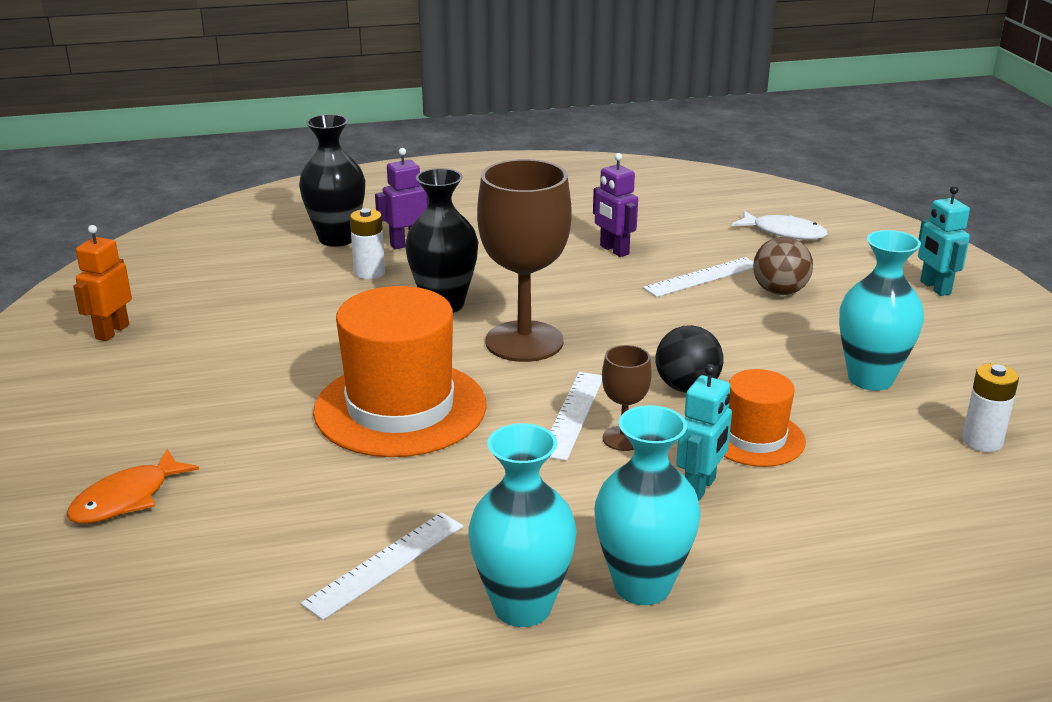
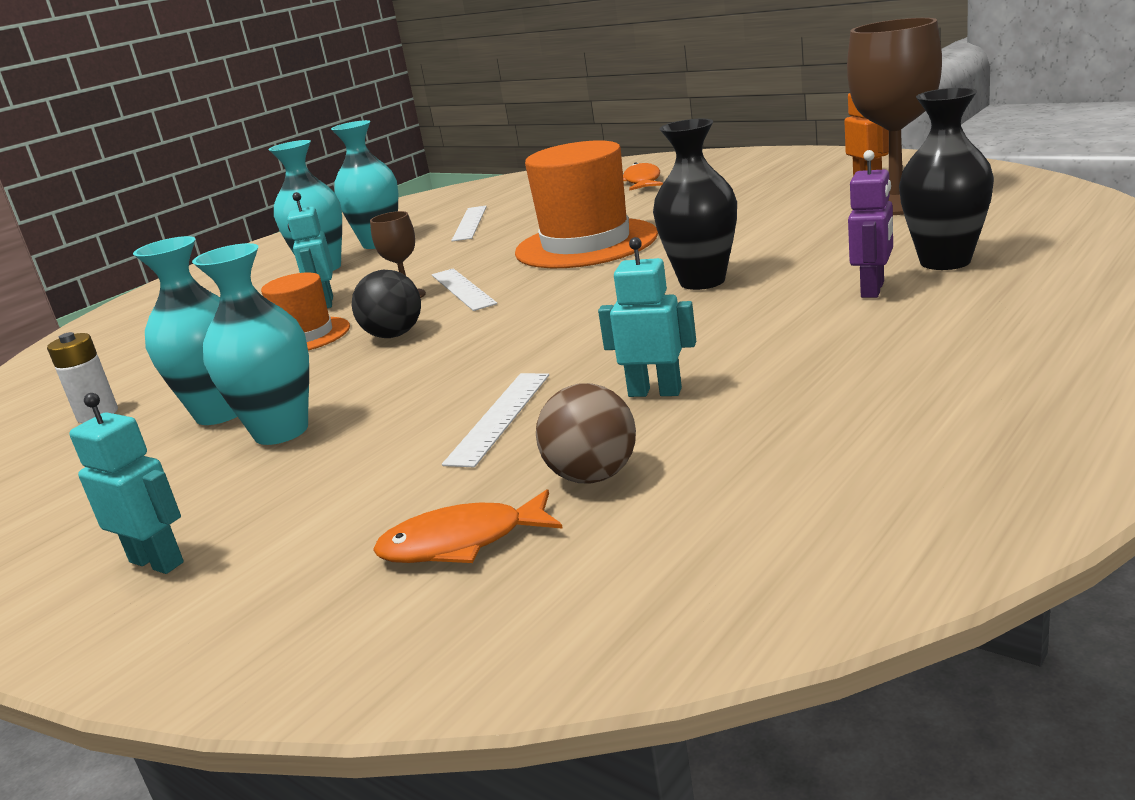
camera: 145 degrees right, 5 degrees down
(369, 272) = (827, 264): white battery -> none
(524, 341) = (578, 297): brown goblet -> brown goblet (896, 204)
(614, 250) = (655, 392): purple robot -> turquoise robot
(779, 291) = (383, 448): brown ball -> brown ball (593, 476)
(784, 232) = (461, 542): white fish -> orange fish
(833, 336) = (281, 431): none -> turquoise vase

